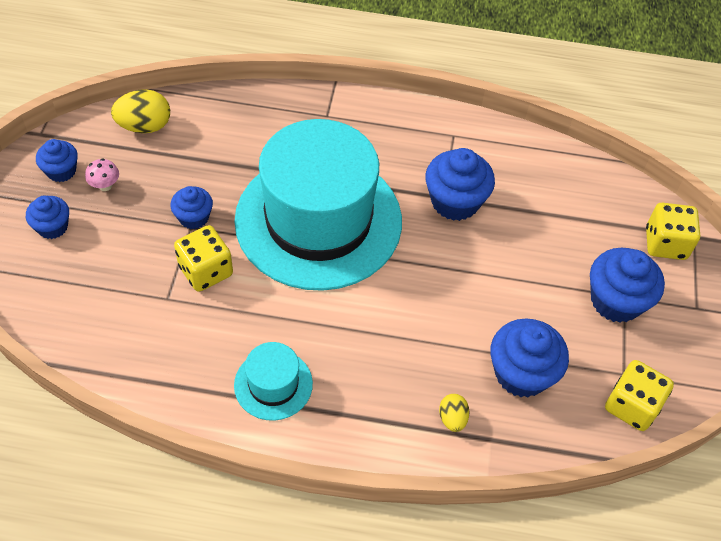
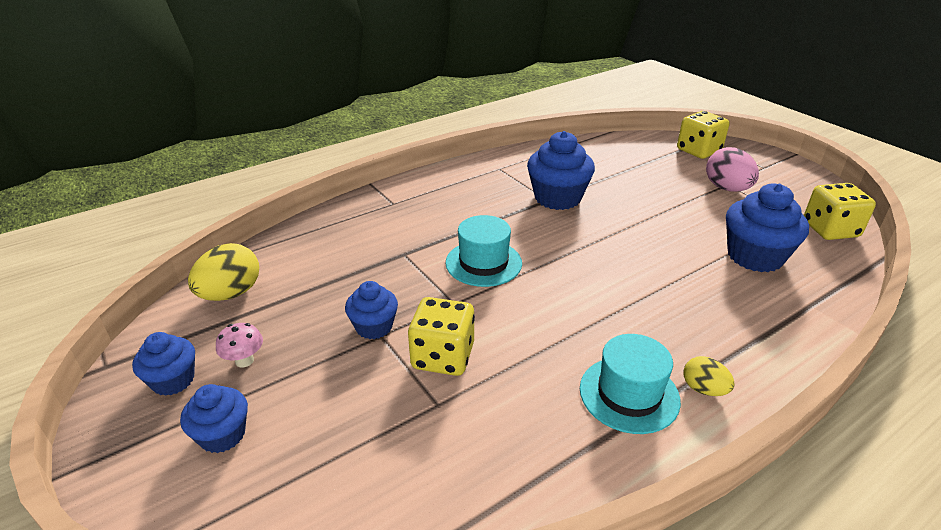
camera: 40 degrees left, 20 degrees down
(318, 220) = (483, 263): turquoise hat -> turquoise hat, size x0.42
(452, 418) = (771, 312): yellow egg -> yellow egg (703, 389)
(615, 301) = (727, 188): blue cupcake -> pink egg

